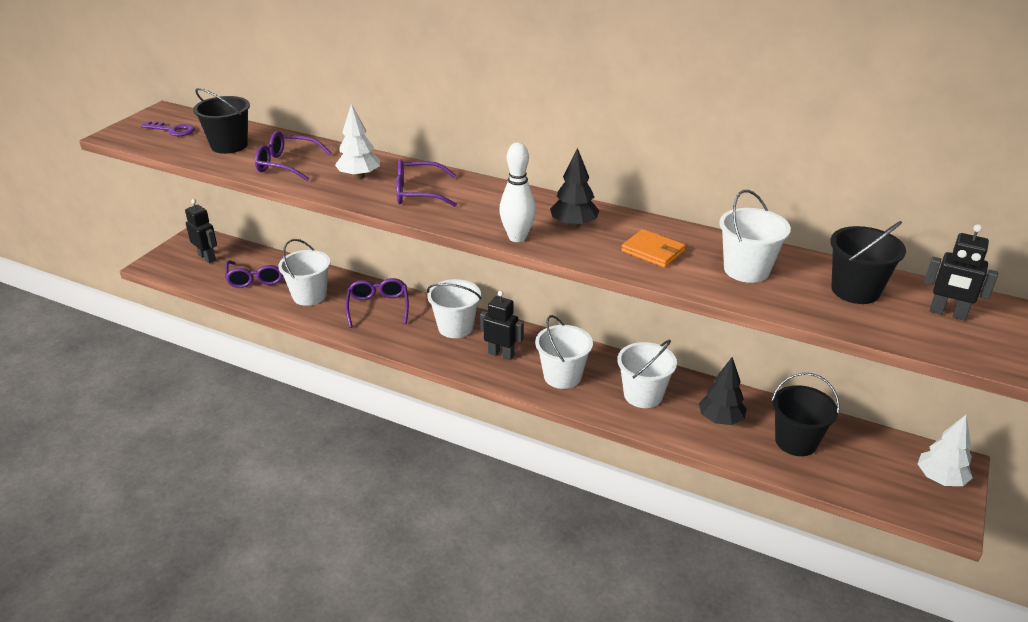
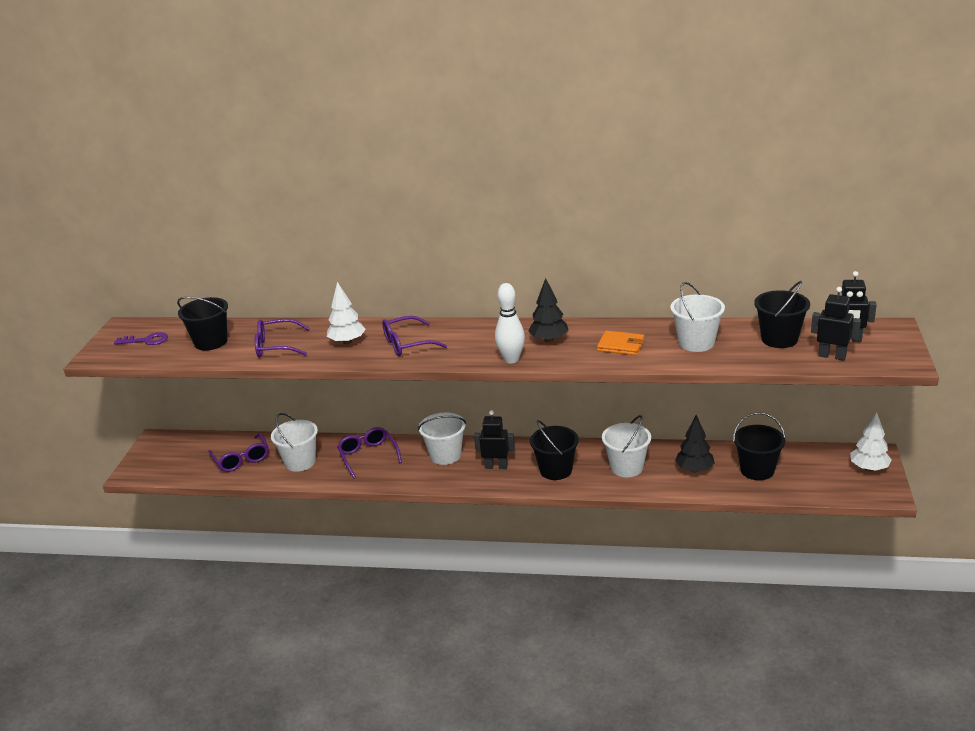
camera: 15 degrees left, 5 degrees down
(207, 257) = (181, 454): black robot -> black robot (832, 356)
(562, 376) = (555, 470): white bucket -> black bucket

